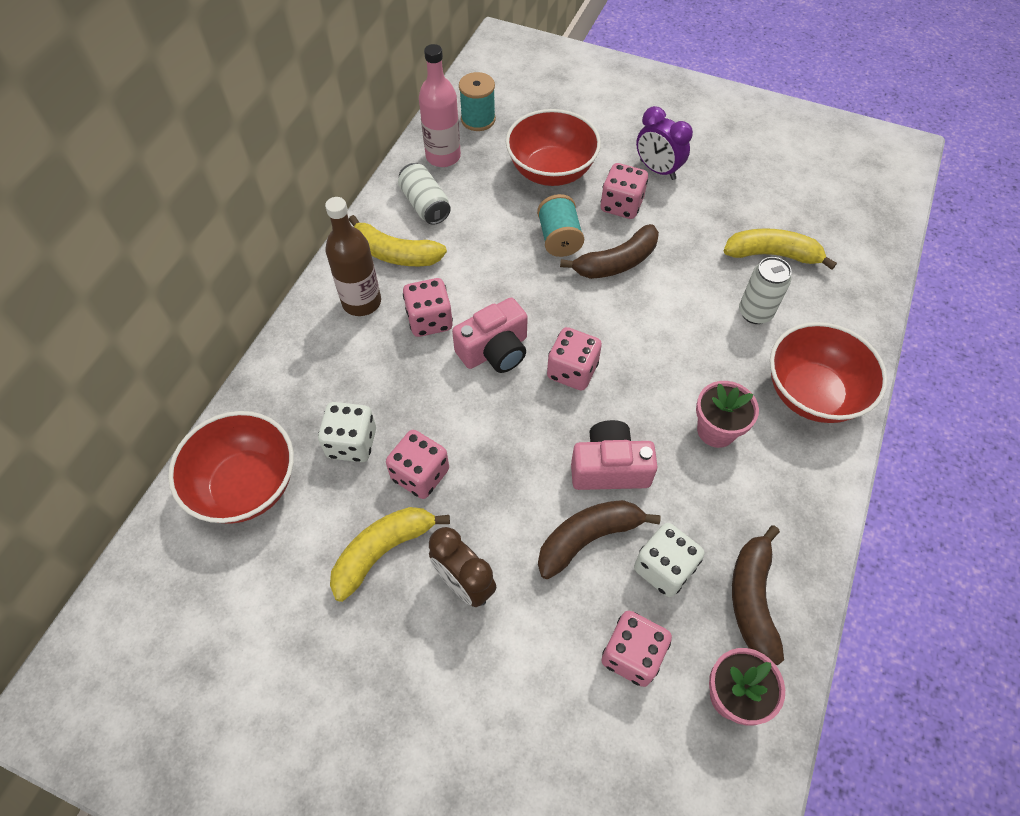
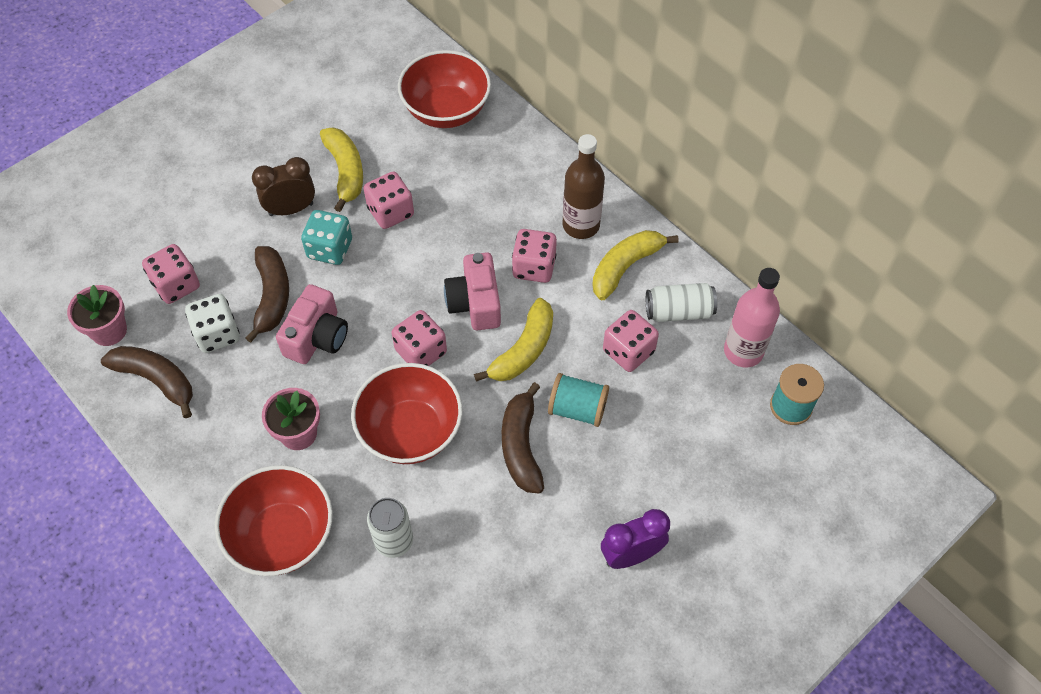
camera: 115 degrees right, 0 degrees up
(352, 443) = (444, 179): white dice -> none
(498, 511) = (330, 249): none -> turquoise dice
(551, 171) = (677, 444): red bowl -> red bowl (410, 431)
(621, 205) = (595, 489): pink dice -> pink dice (628, 351)
(772, 254) = (453, 605): yellow banana -> yellow banana (523, 350)

